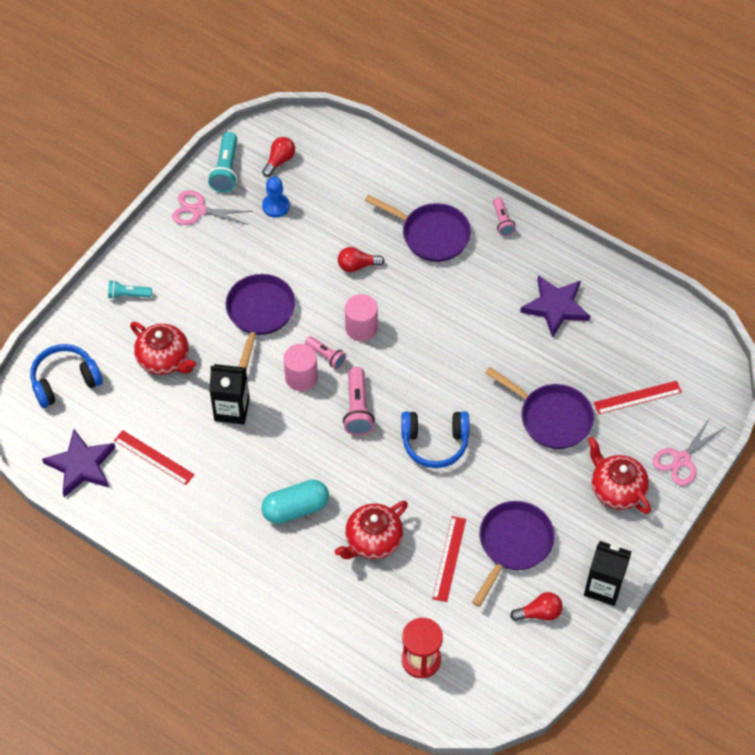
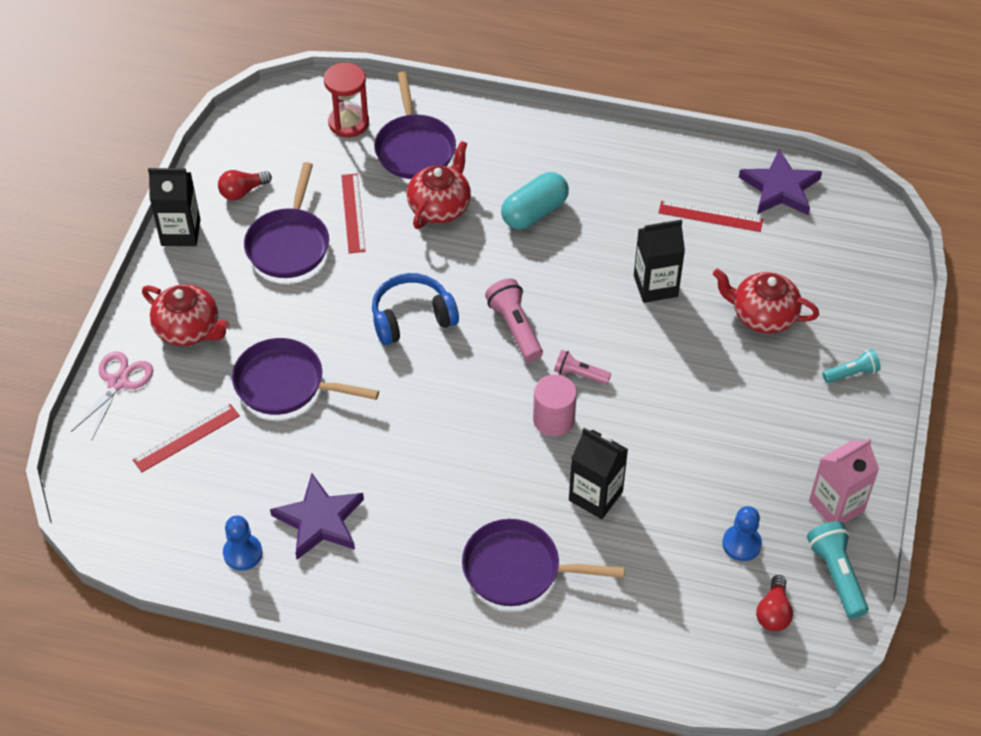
camera: 160 degrees right, 5 degrees down
(65, 381) = (856, 261): blue headphones -> none
(198, 210) = (836, 506): pink scissors -> pink carton
(259, 313) = (684, 399): purple pan -> purple pan (414, 148)
(301, 377) = (596, 342): pink cylinder -> none
(357, 266) = (595, 496): red light bulb -> black carton
(502, 221) = (429, 619): pink flashlight -> none
(615, 301) = (243, 553): none -> blue pawn

